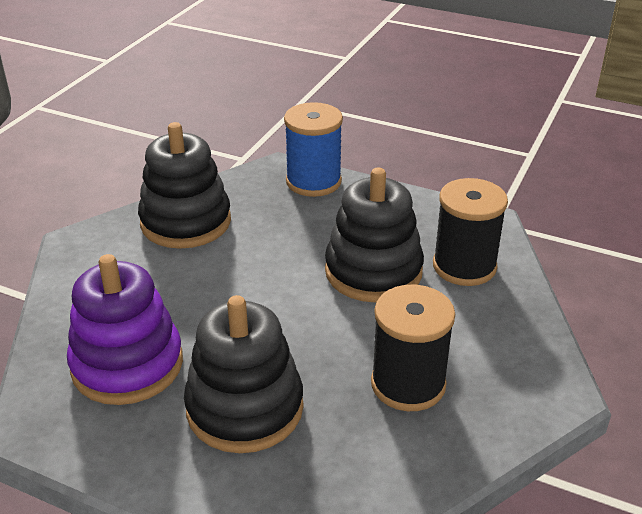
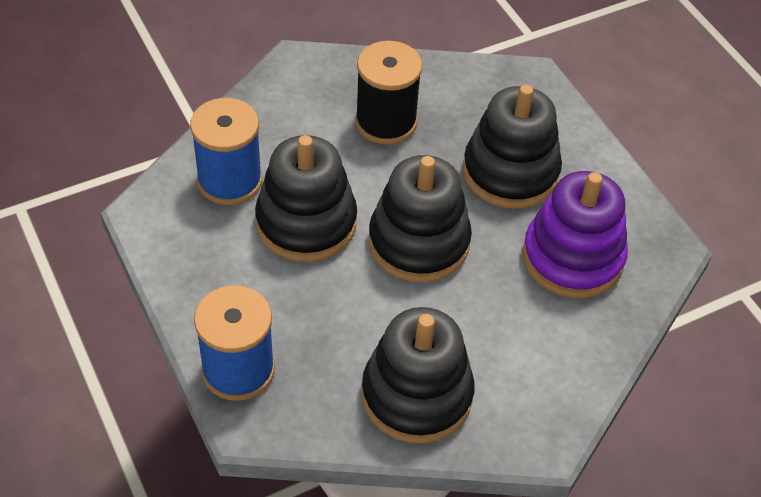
camera: 145 degrees left, 15 degrees up
(273, 305) = (419, 242): none -> black stacking toy
(464, 266) = (230, 181): black spool -> blue spool

